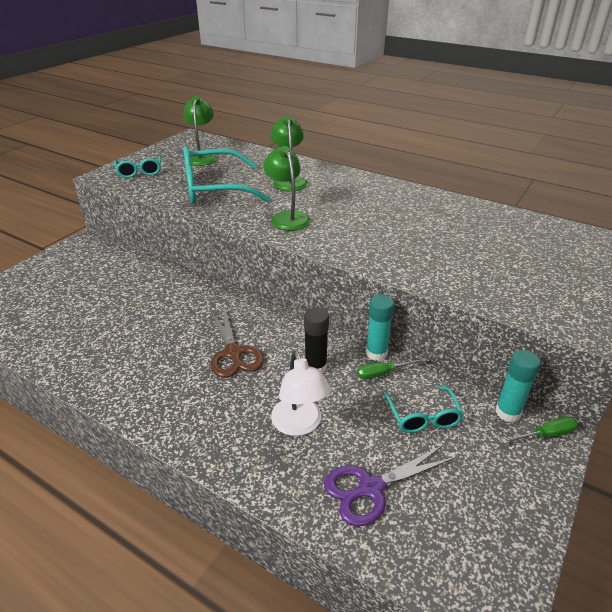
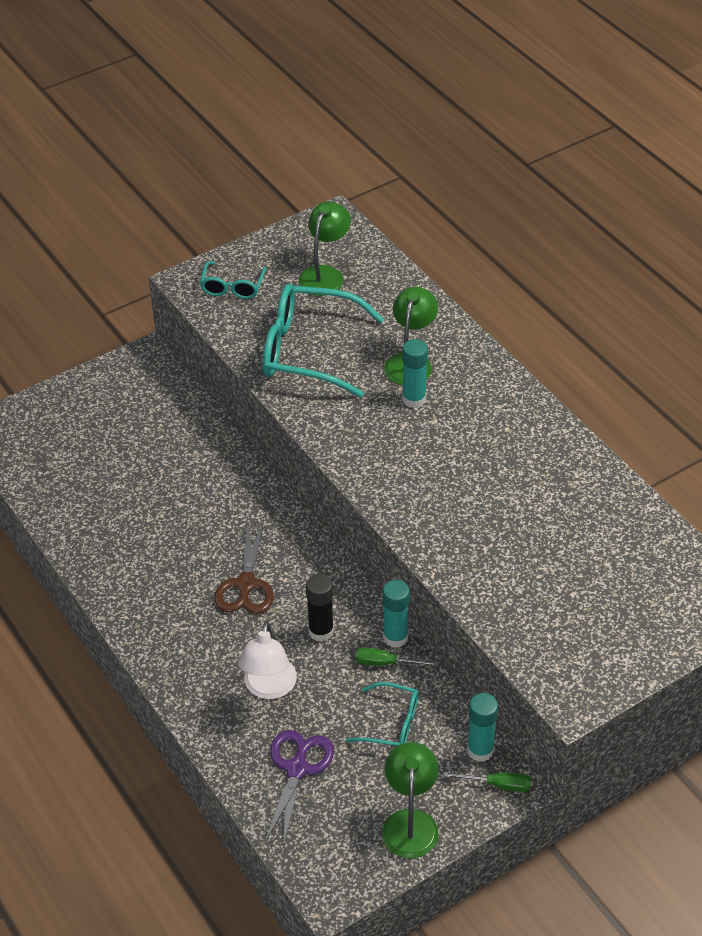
camera: 25 degrees right, 10 degrees up
(287, 217) = (368, 432): green lamp -> green lamp (410, 822)
(306, 196) = (414, 399): none -> turquoise glue stick
(371, 488) = (297, 769): purple scissors -> purple scissors turned 105 degrees clockwise
(423, 417) = (392, 724): turquoise glasses -> turquoise glasses turned 90 degrees counterclockwise

